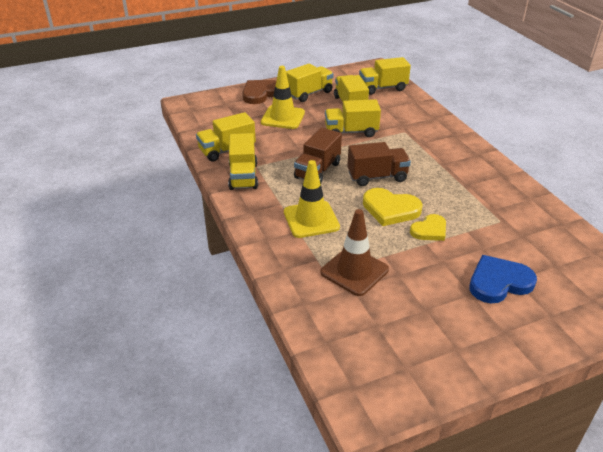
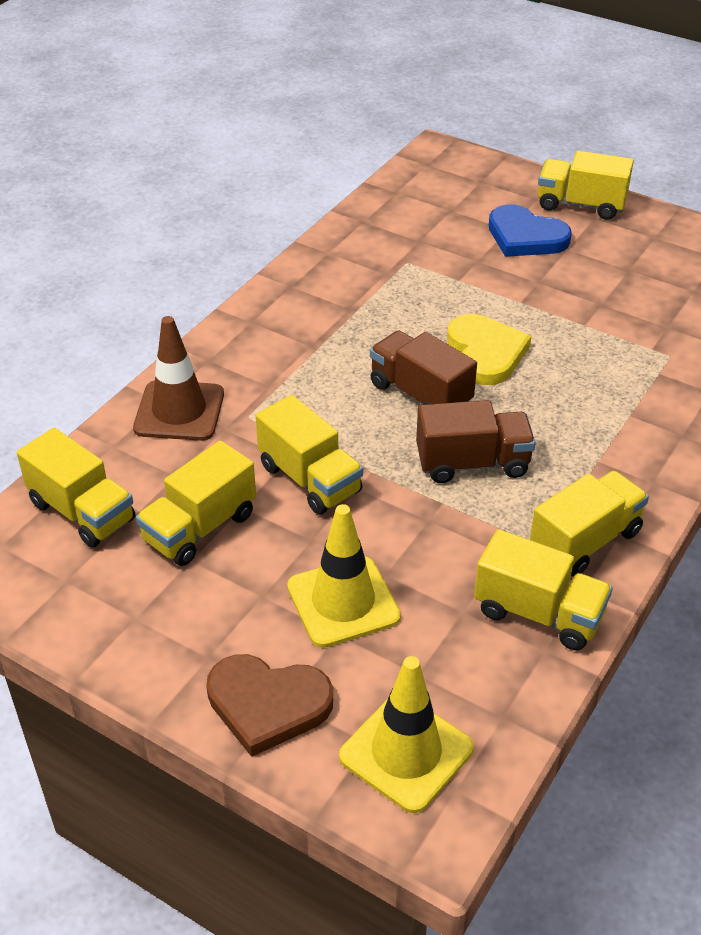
camera: 125 degrees left, 5 degrees up
(309, 93) = (199, 617): yellow truck -> yellow truck (580, 205)
(311, 219) = (594, 413): yellow traffic cone -> yellow traffic cone (406, 752)
(354, 271) = (639, 336): brown traffic cone -> brown traffic cone (179, 411)
(429, 230) = (491, 307): yellow heart -> none

